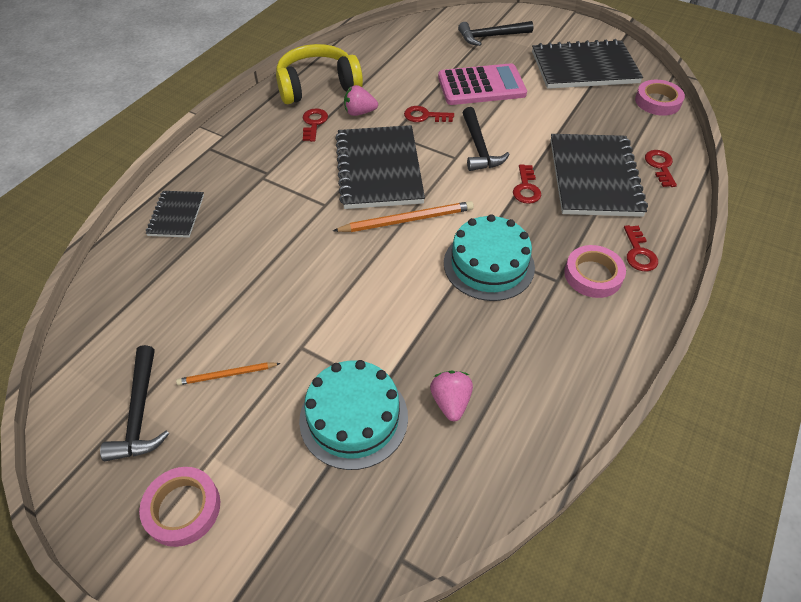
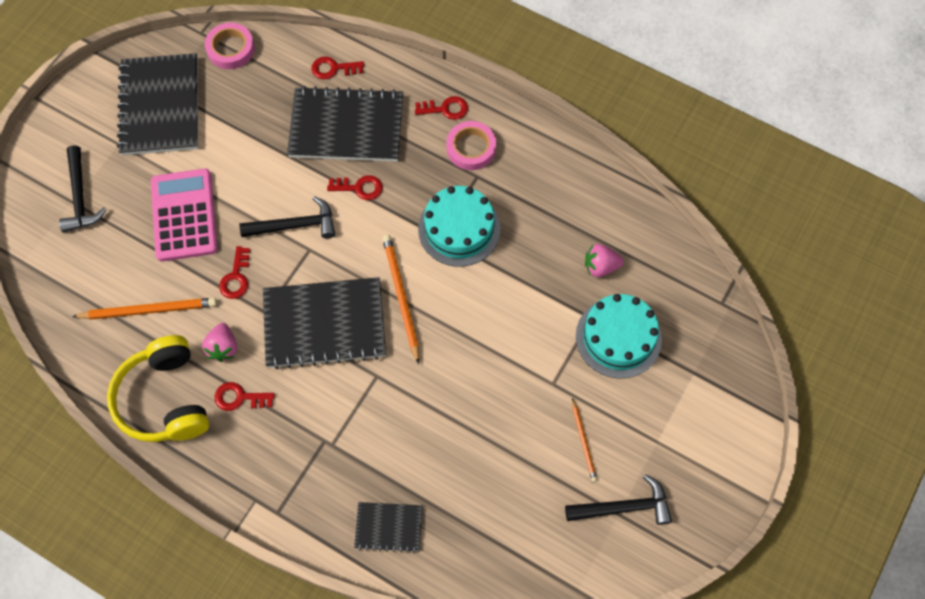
camera: 90 degrees left, 15 degrees up
(183, 508) = (700, 455): pink tape -> none
(394, 74) = (149, 310): none -> orange pencil

